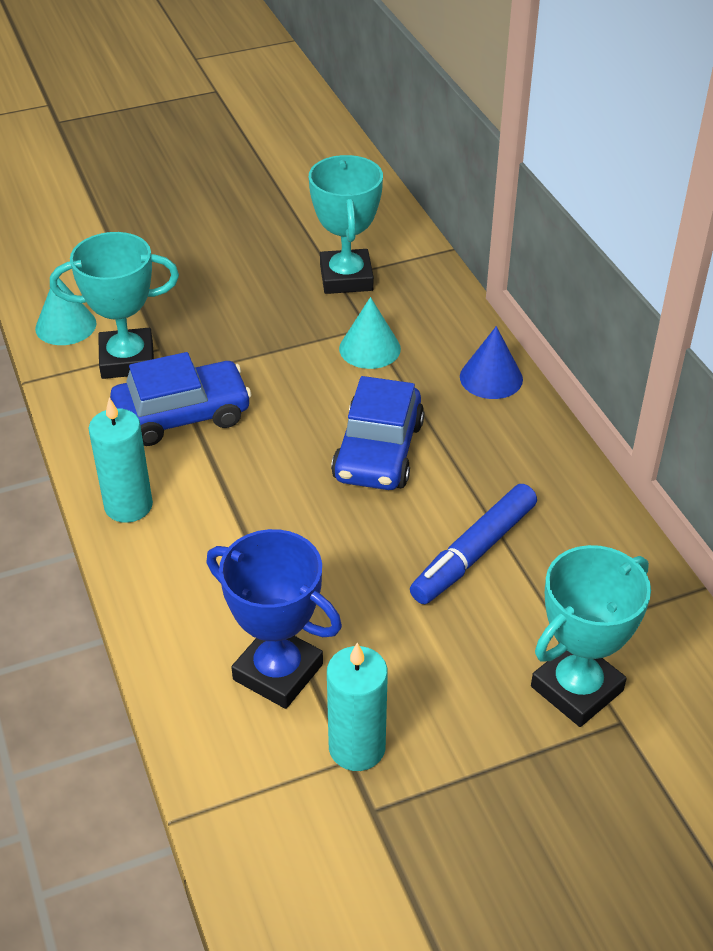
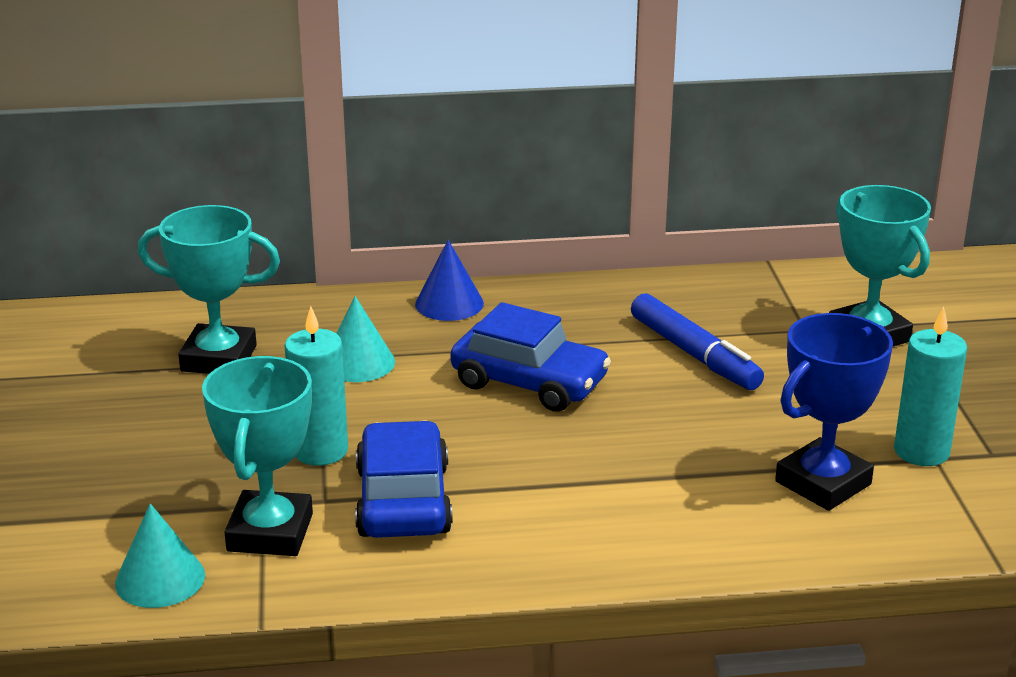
camera: 75 degrees left, 15 degrees down
(128, 506) = (546, 555): turquoise candle -> turquoise candle (320, 451)

